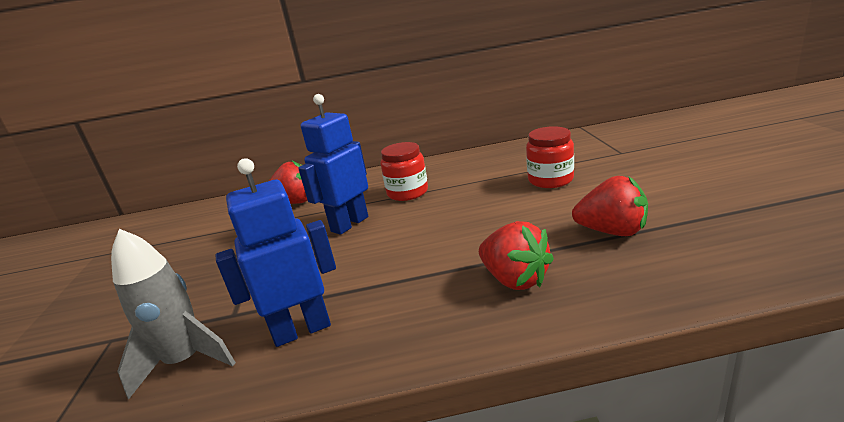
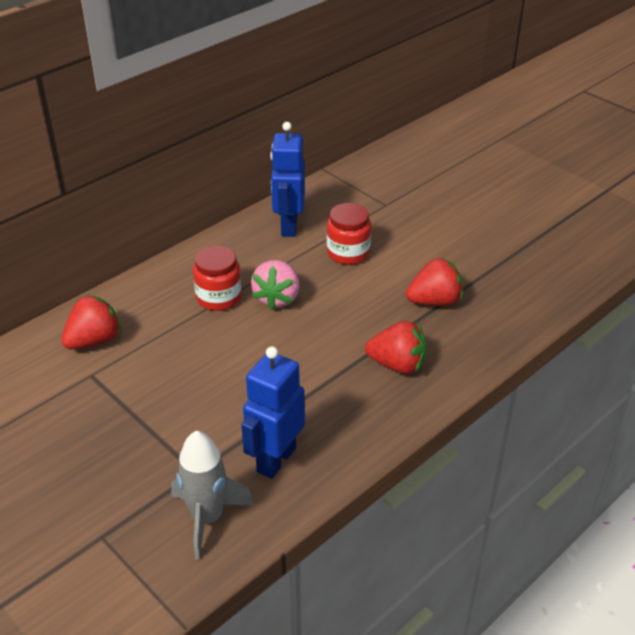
camera: 40 degrees left, 15 degrees up
(349, 224) = (198, 351): blue robot -> blue robot (288, 226)
(452, 201) = (277, 298): none -> pink strawberry

